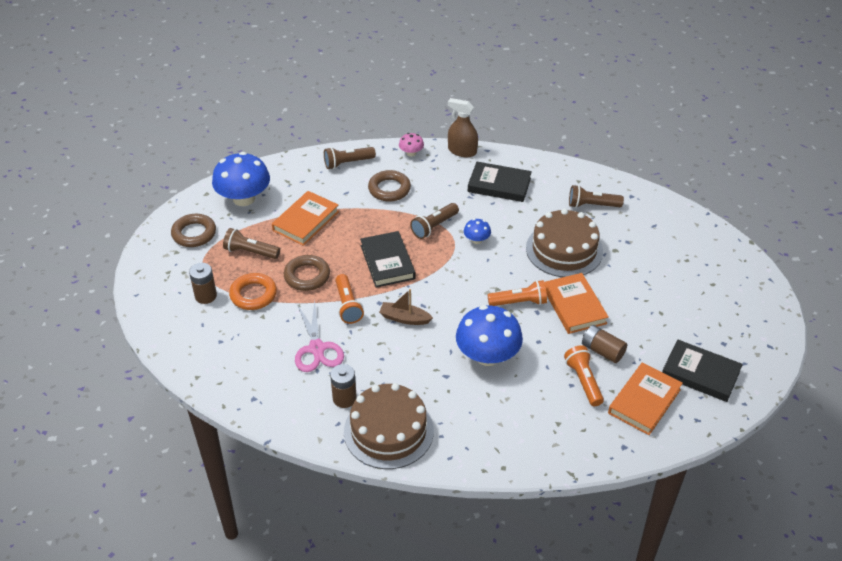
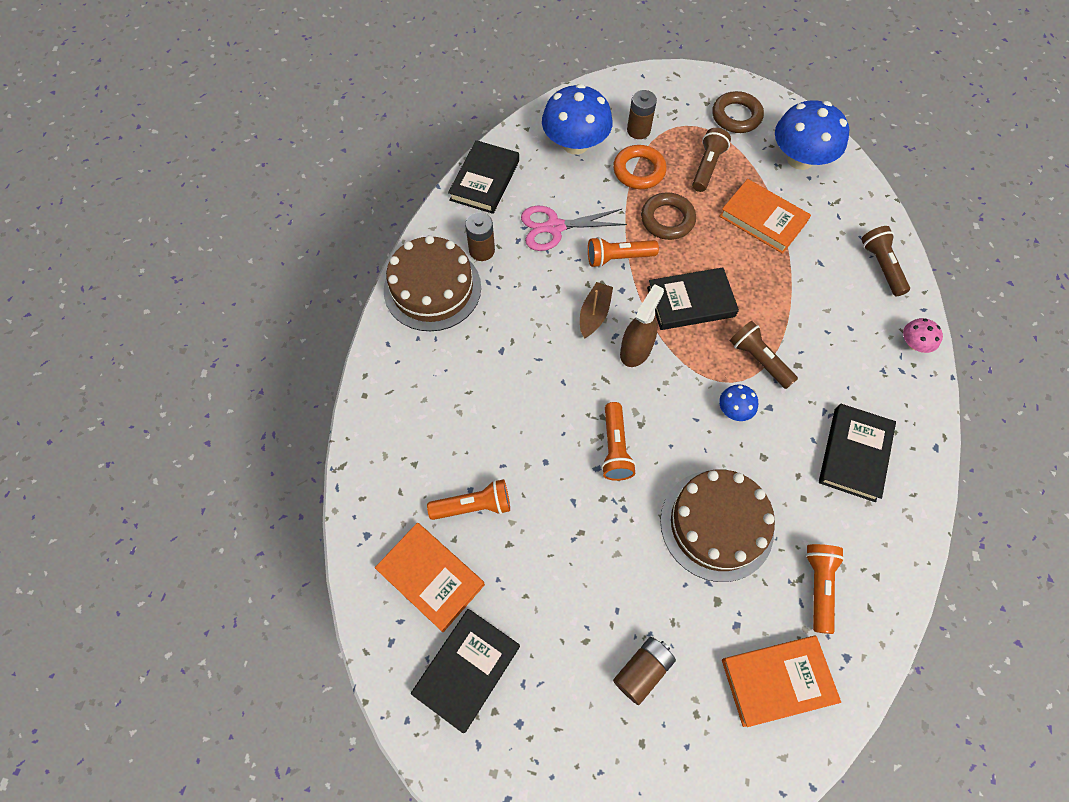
camera: 95 degrees right, 20 degrees up
(262, 404) = (485, 180): none -> black book
(389, 189) = (831, 312): brown ring -> none
(462, 151) = (928, 412): brown spray bottle -> brown spray bottle (636, 350)
(487, 355) = (527, 398): blue mushroom -> blue mushroom (575, 144)
(574, 306) = (604, 518): orange book -> orange book (777, 680)
(592, 205) = (818, 586): brown flashlight -> orange flashlight
(602, 351) = (521, 540): brown battery -> brown battery (642, 670)

